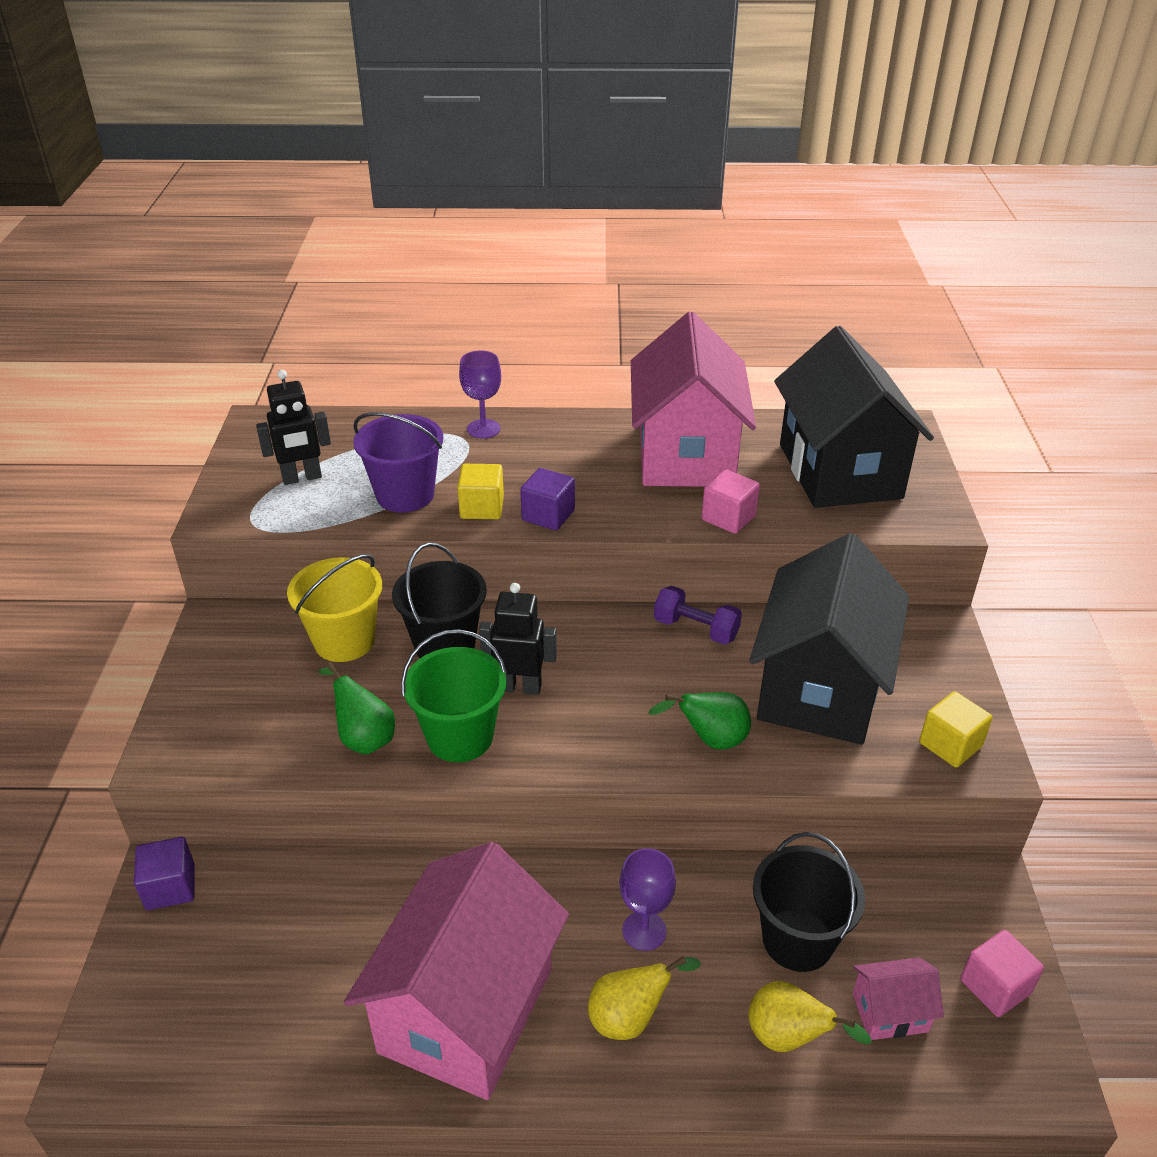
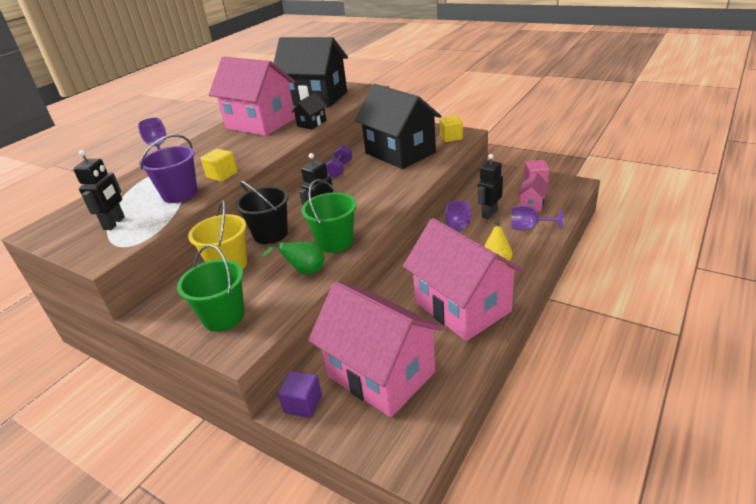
camera: 55 degrees left, 5 degrees down
(226, 702) = (223, 317): none -> green bucket
(258, 958) = (381, 374): none -> pink house
(548, 515) = (252, 160): purple cube -> none
(696, 629) = (340, 169): purple dumbbell -> purple dumbbell turned 45 degrees counterclockwise
(710, 740) = (402, 181): green pear -> none
(728, 518) = (311, 123): pink cube -> black house
(789, 1037) = (529, 228): yellow pear -> purple goblet
(797, 939) = (489, 213): black bucket -> black robot

